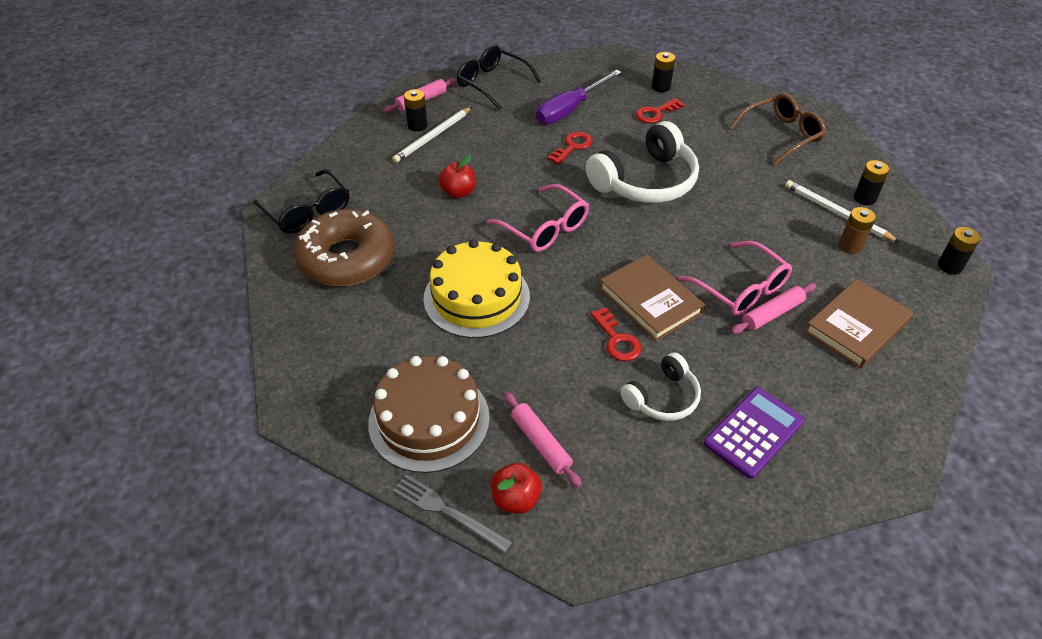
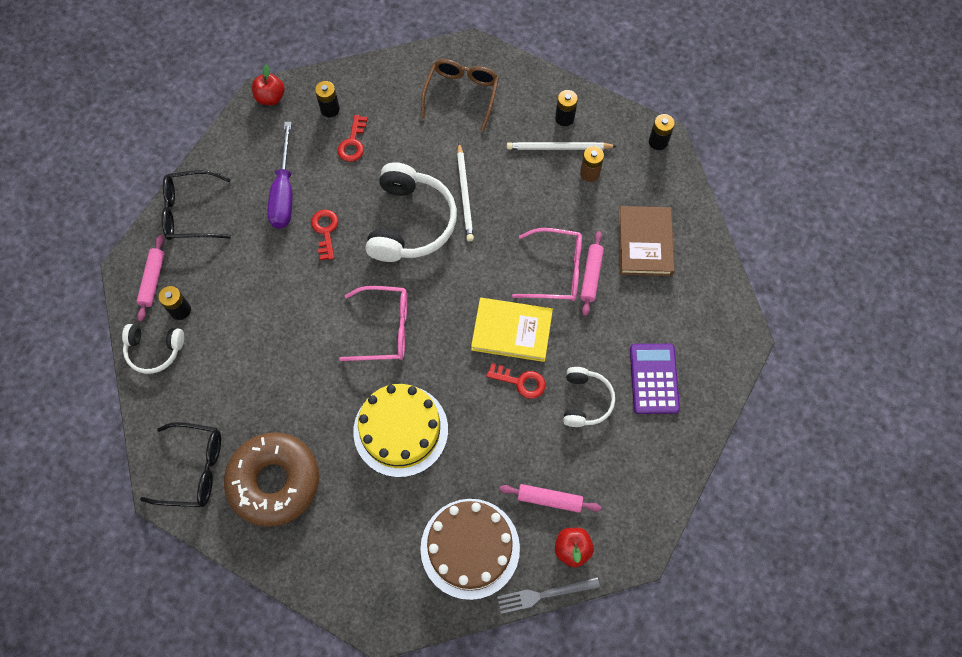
camera: 45 degrees left, 20 degrees up
(373, 134) = (154, 350): none -> white headphones
(433, 137) = (206, 311): white pencil -> white pencil (465, 194)
(458, 192) = (288, 350): red apple -> red apple (270, 98)
(650, 301) = (512, 331): brown book -> yellow book

